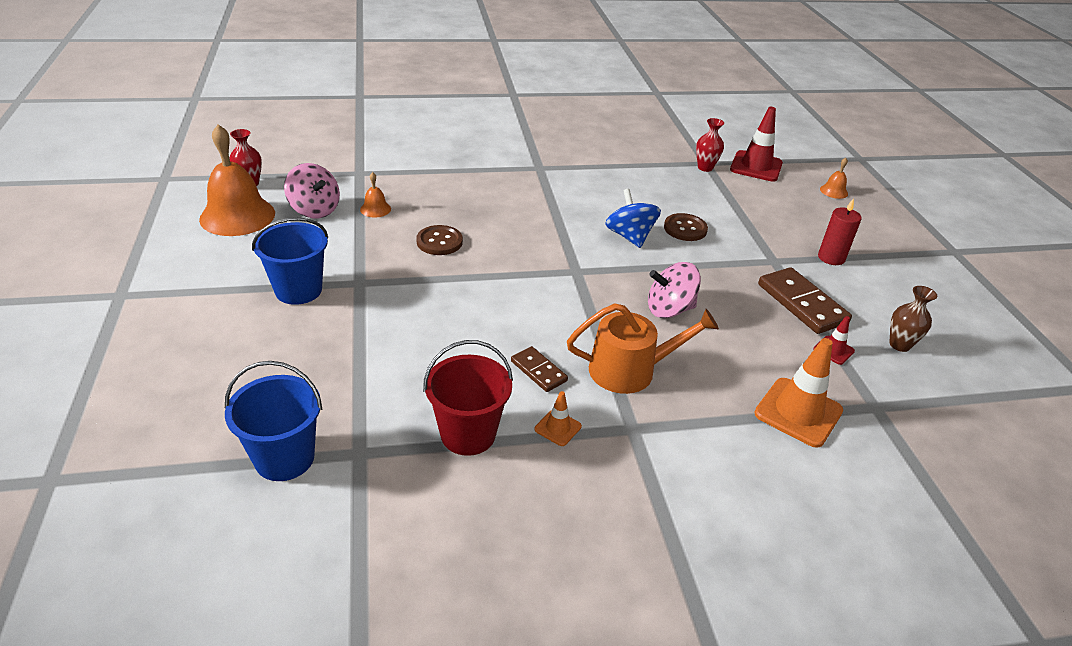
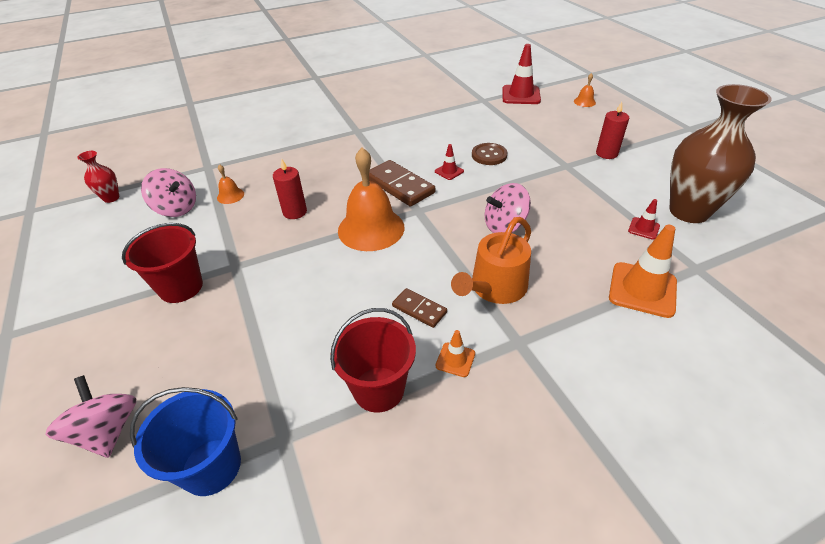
camera: 10 degrees left, 5 degrees up
(197, 403) = (108, 431): none -> pink spinning top
(237, 216) = (106, 230): orange bell -> orange bell (371, 228)
(298, 290) = (181, 287): blue bucket -> red bucket
(439, 242) = (295, 212): brown button -> red candle
(630, 236) = (449, 171): blue spinning top -> red traffic cone
(630, 370) = (495, 288): orange watering can -> orange watering can turned 150 degrees clockwise
(705, 168) = (484, 104): red vase -> none
(802, 303) = (602, 195): brown domino -> brown domino (400, 185)
(899, 345) = (689, 211): brown vase -> brown vase, size x2.26

